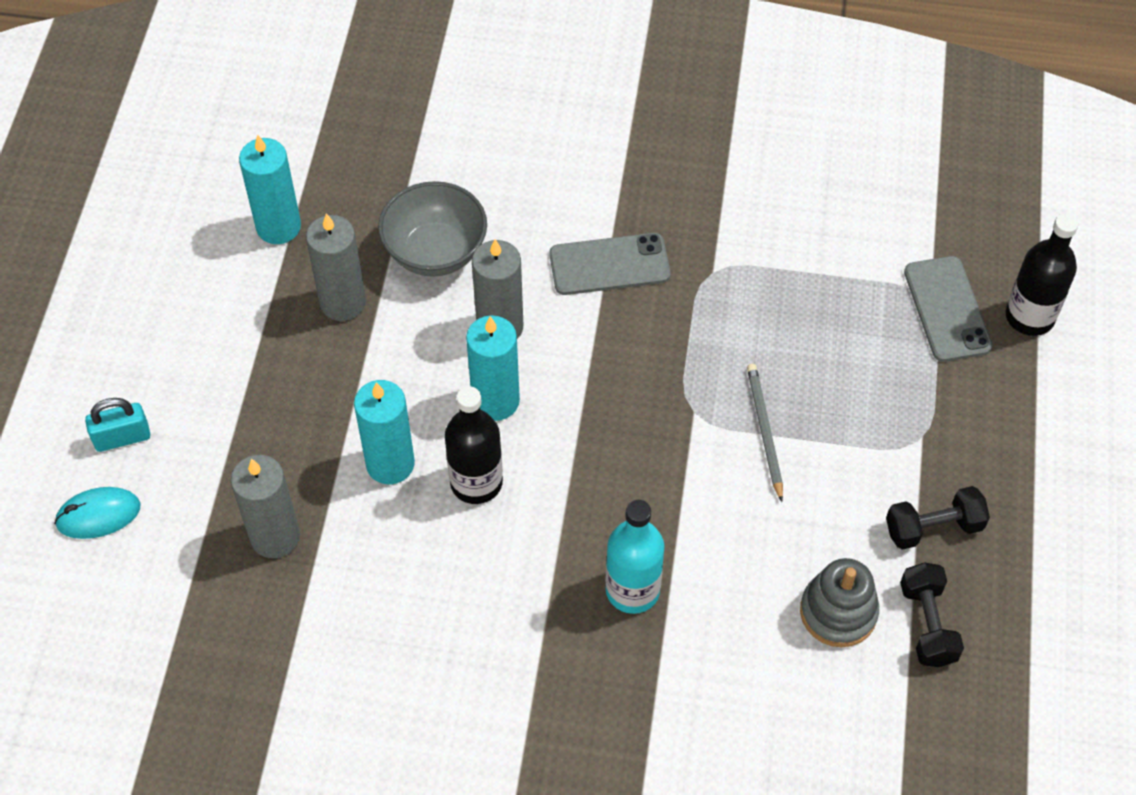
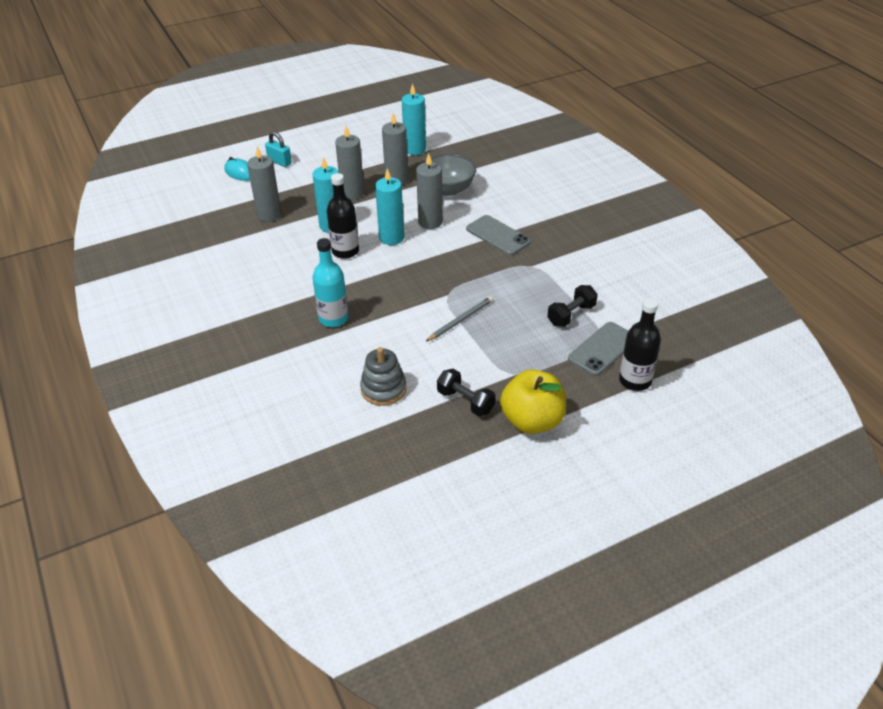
camera: 55 degrees right, 15 degrees down
(323, 384) = (352, 193): none -> grey candle
(927, 624) = (406, 424): black dumbbell -> black dumbbell (571, 315)
(1022, 475) = (532, 421): none -> yellow apple

